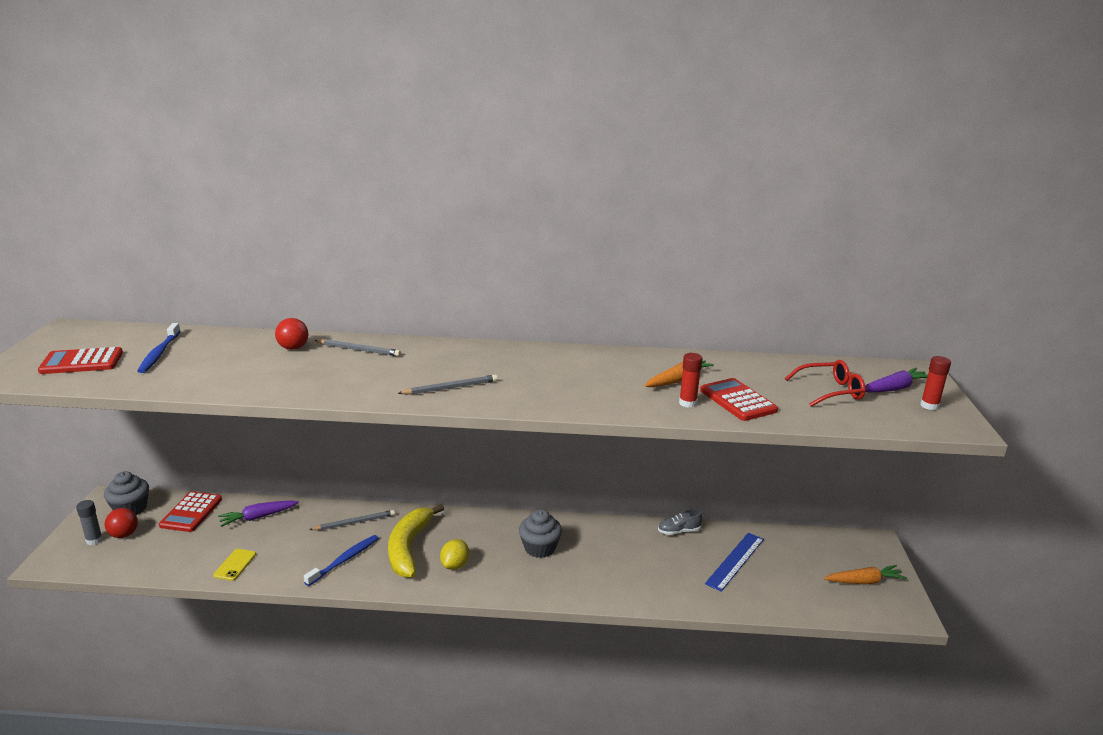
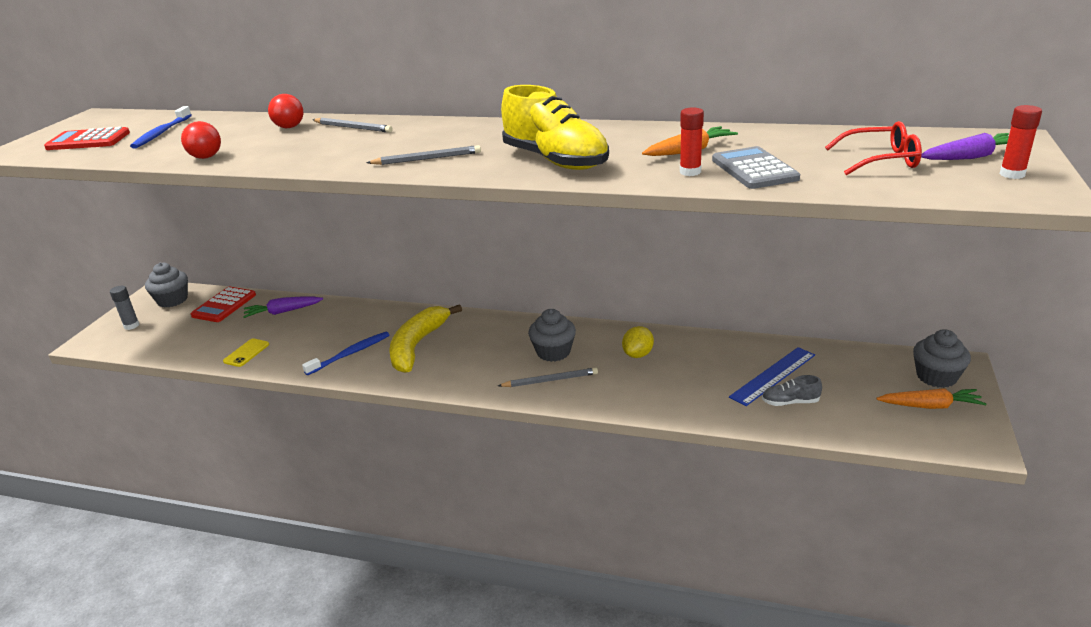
camera: 15 degrees right, 5 degrees up
(124, 535) = (158, 322): red ball -> red ball (206, 157)
(354, 522) = (372, 320): grey pencil -> grey pencil (550, 380)
(455, 565) = (458, 364): yellow lemon -> yellow lemon (638, 354)
(568, 390) = (555, 161): none -> yellow shoe
(678, 531) = (715, 342): grey shoe -> grey shoe (790, 402)
(738, 400) = (754, 169): red calculator -> grey calculator
(862, 554) = (936, 377): none -> grey cupcake

